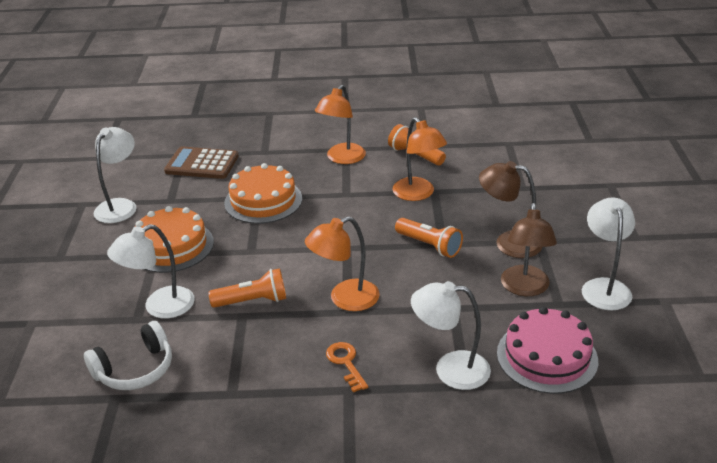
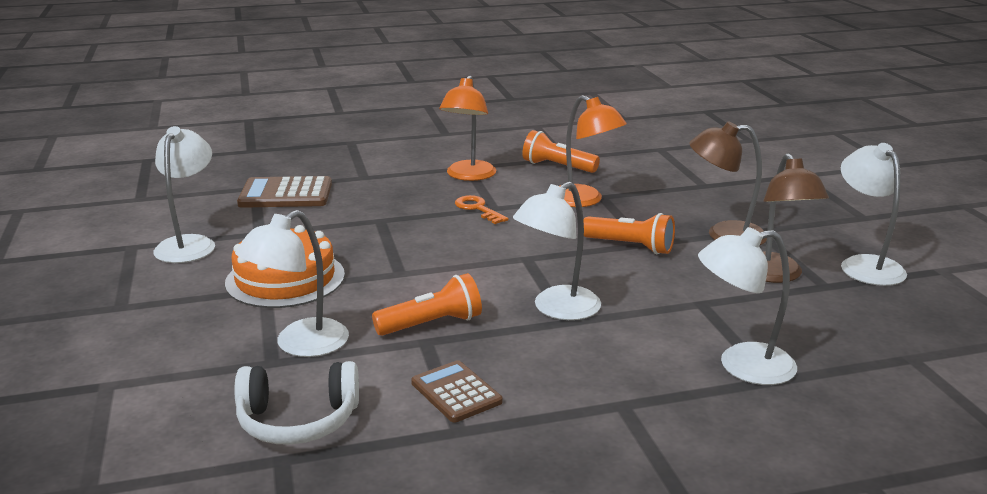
camera: 15 degrees left, 10 degrees down
(135, 369) = (298, 421): white headphones -> white headphones turned 45 degrees clockwise
(243, 362) = (456, 392): none -> brown calculator
(263, 200) = (389, 222): orange cake -> none
(345, 299) = (557, 309): orange lamp -> white lamp
(346, 363) = (600, 376): orange key -> orange key (478, 209)
(547, 356) = (850, 338): pink cake -> none

